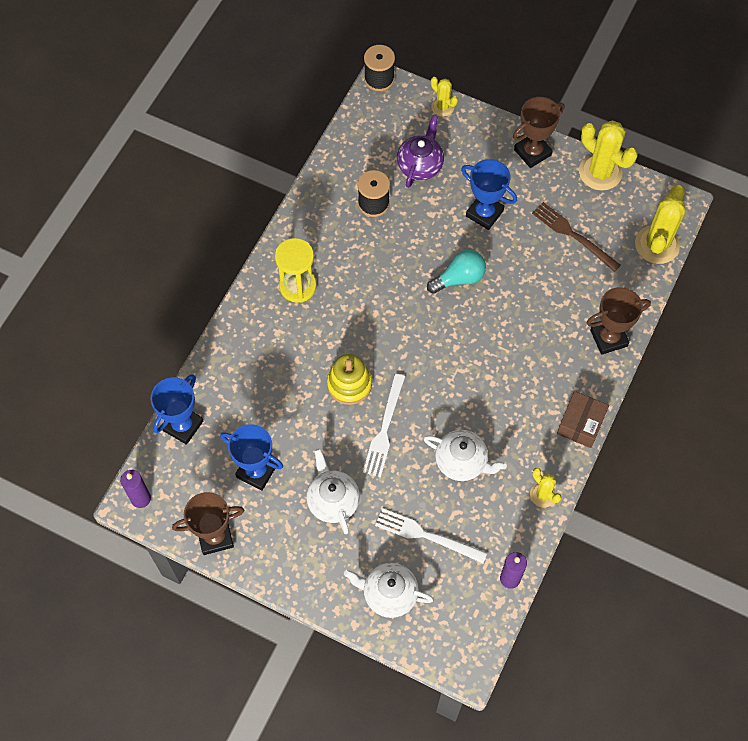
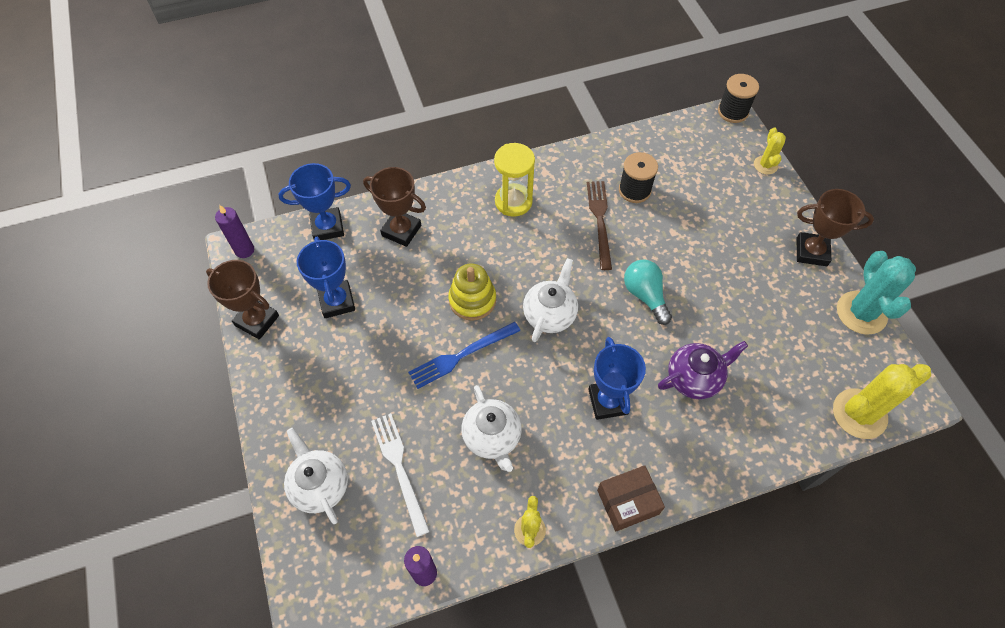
camera: 45 degrees right, 5 degrees down
(333, 500) = (363, 373): white teapot -> white teapot (550, 314)
(384, 428) = (461, 355): white fork -> blue fork
(420, 165) = (702, 192): purple teapot -> purple teapot (694, 378)
(459, 278) = (645, 295): turquoise light bulb -> turquoise light bulb turned 135 degrees counterclockwise
(484, 213) = (719, 265): blue trophy -> blue trophy (608, 401)
(573, 235) = (783, 342): brown fork -> brown fork (600, 221)
(600, 172) = (861, 313): yellow cactus -> turquoise cactus
(608, 338) = (730, 453): brown trophy -> brown trophy (401, 230)

